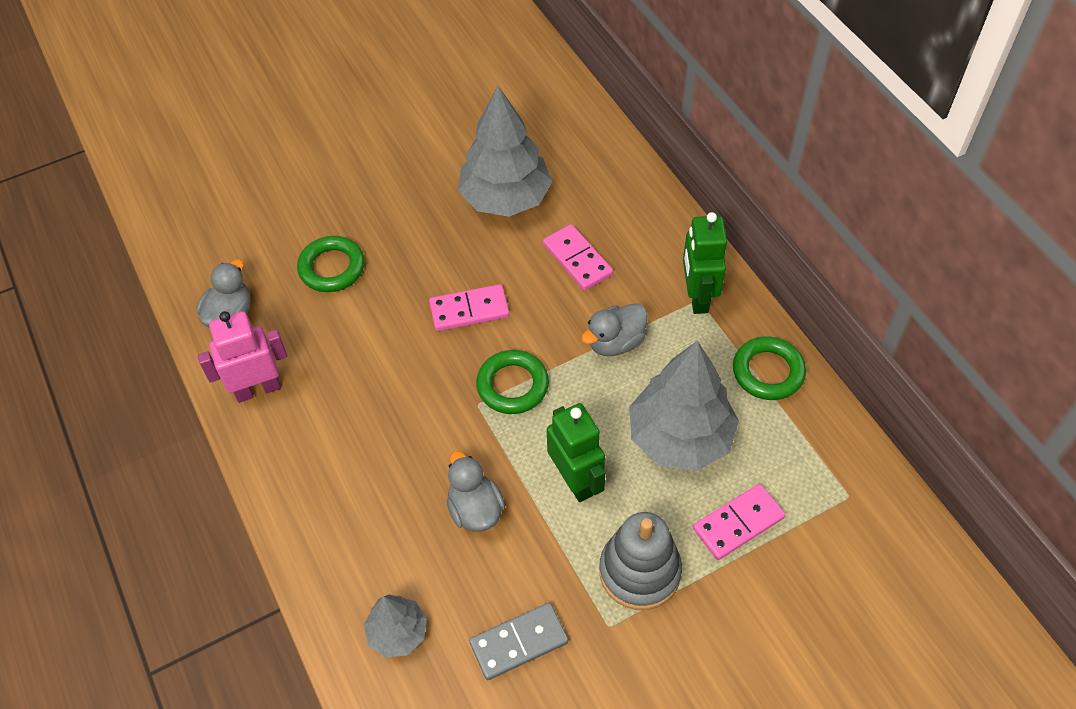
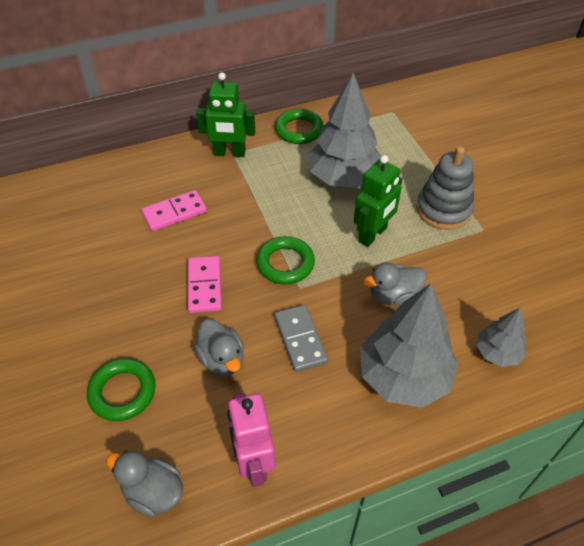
camera: 85 degrees left, 5 degrees down
(505, 198) = (92, 252): grey tree -> grey tree (404, 376)
(519, 643) = (499, 278): grey domino -> grey domino (300, 339)
(575, 480) = (373, 235): green robot -> green robot turned 150 degrees clockwise
(615, 342) = (258, 200): grey duck -> grey duck (222, 359)
(738, 523) = (409, 160): pink domino -> none

